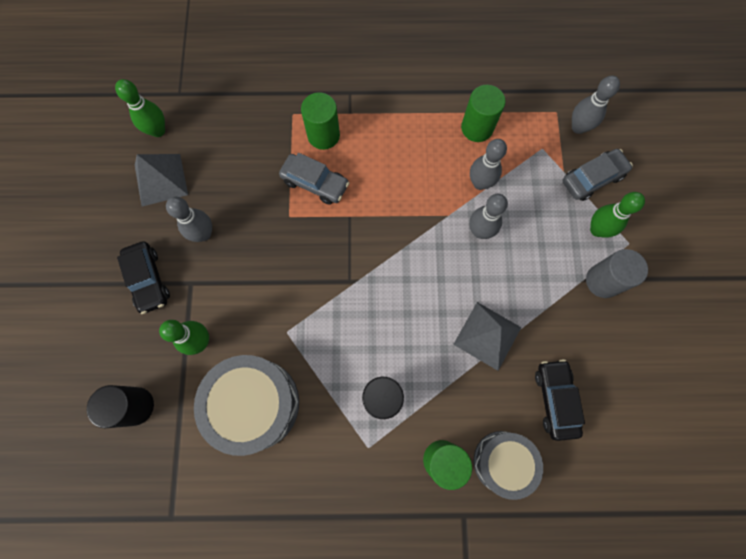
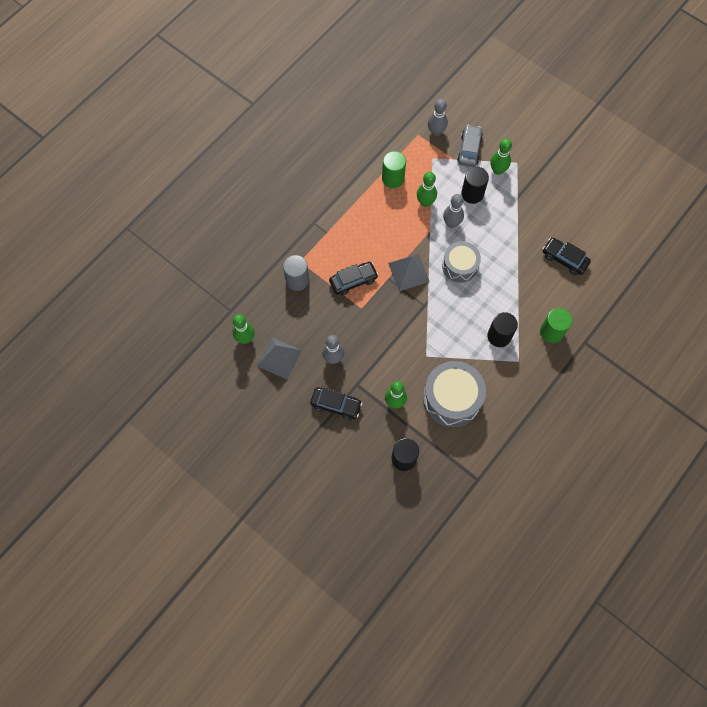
camera: 50 degrees left, 5 degrees down
(315, 183) = (353, 281): grey car -> black car
(323, 135) = (328, 255): green cylinder -> none
(480, 183) = (425, 202): grey bowling pin -> green bowling pin
(487, 335) = (508, 264): grey pyramid -> grey pyramid (408, 272)
(503, 461) = (574, 305): grey drum -> grey drum (460, 266)
(539, 225) = (472, 194): none -> black cylinder
(603, 281) = (525, 190): grey cylinder -> grey cylinder (297, 280)

